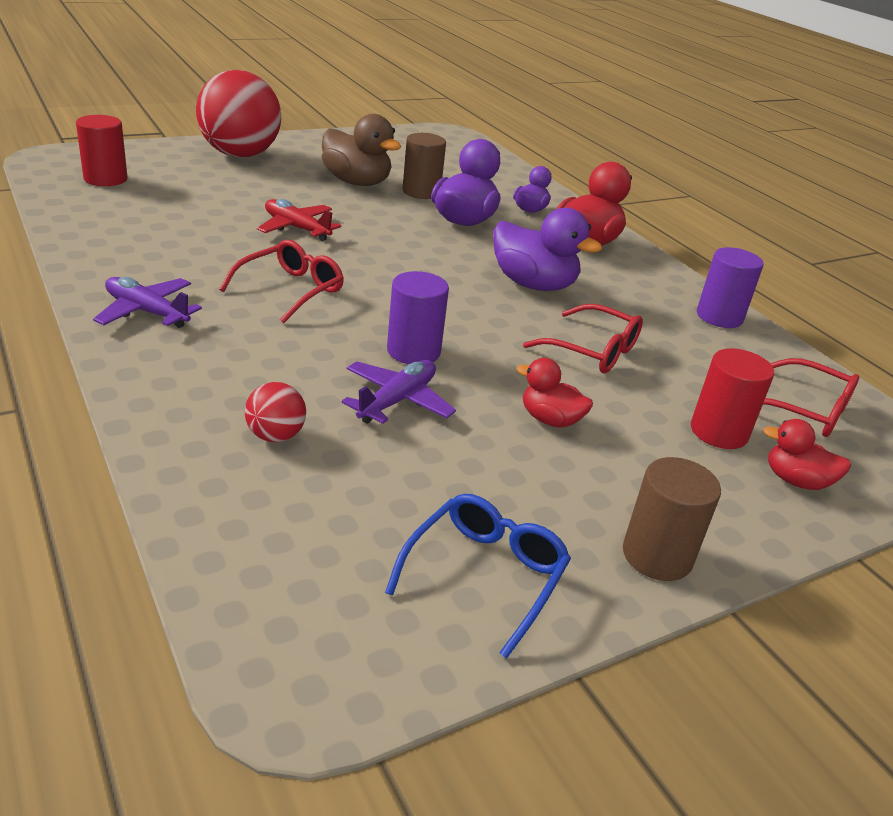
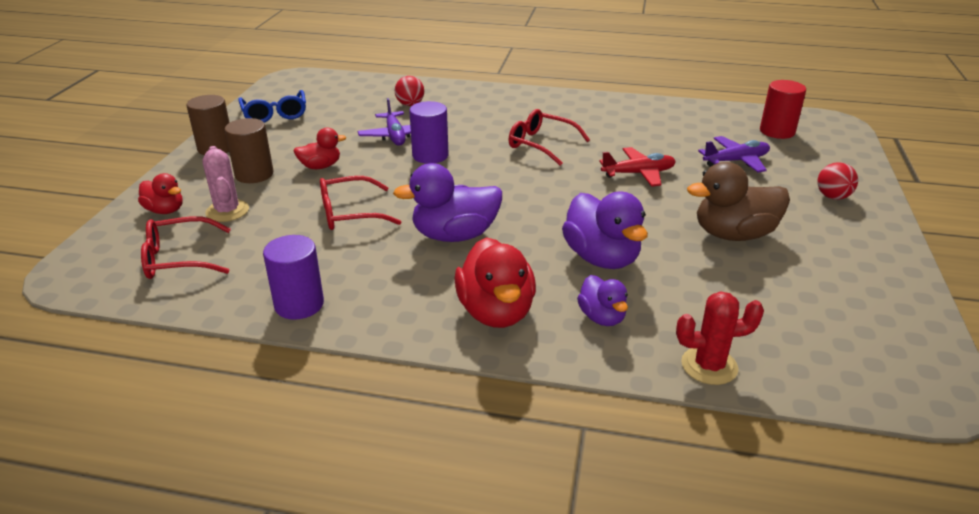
camera: 135 degrees right, 0 degrees up
(147, 312) = (553, 104): purple plane -> purple plane (736, 161)
(240, 155) = (832, 197): red ball -> red ball, size x0.42
(291, 290) = (541, 144): red glasses -> red glasses turned 135 degrees clockwise
(421, 192) = (690, 263): brown cylinder -> brown cylinder (254, 174)
(520, 178) = (709, 366): none -> red cactus
(719, 432) = (227, 211): red cylinder -> pink cactus
(796, 481) = (165, 210): red duck -> red duck turned 60 degrees clockwise

